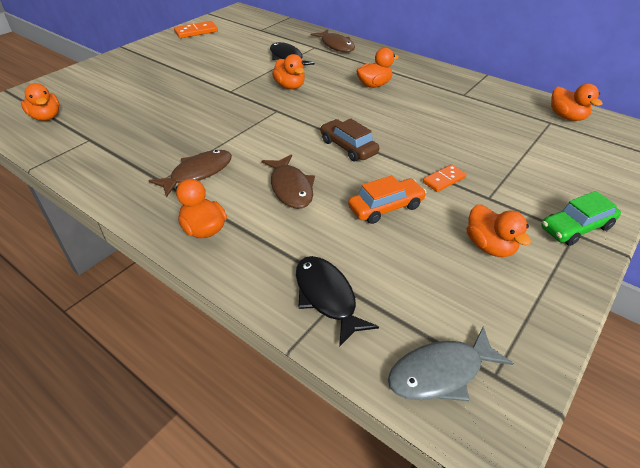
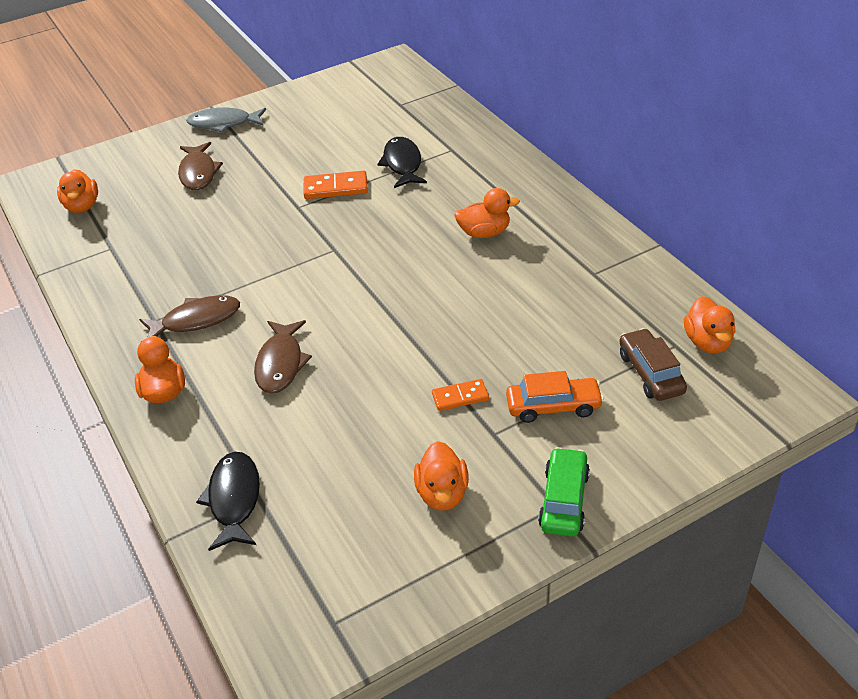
camera: 25 degrees right, 0 degrees up
(196, 32) = (315, 95): orange domino -> orange domino (335, 188)
(290, 86) = (375, 214): orange duck -> none
(336, 45) = (483, 152): brown fish -> brown fish (198, 173)
(348, 147) = (382, 324): brown car -> brown car (650, 373)
(386, 207) = (366, 415): orange car -> orange car (553, 406)
(440, 373) = (285, 605): grey fish -> grey fish (223, 124)
(576, 228) = (564, 500): green car -> green car turned 105 degrees clockwise

